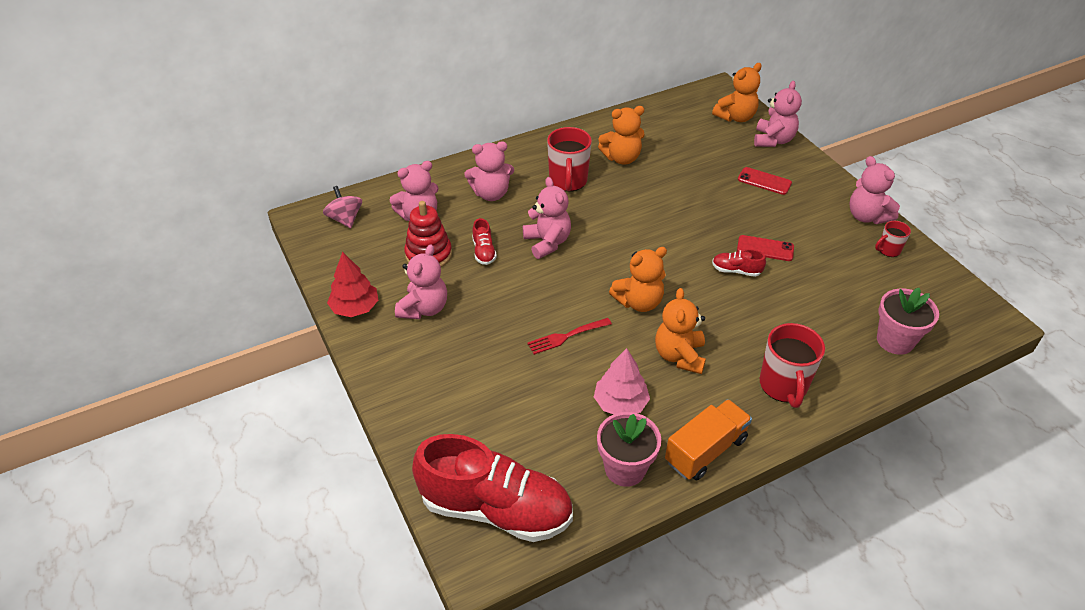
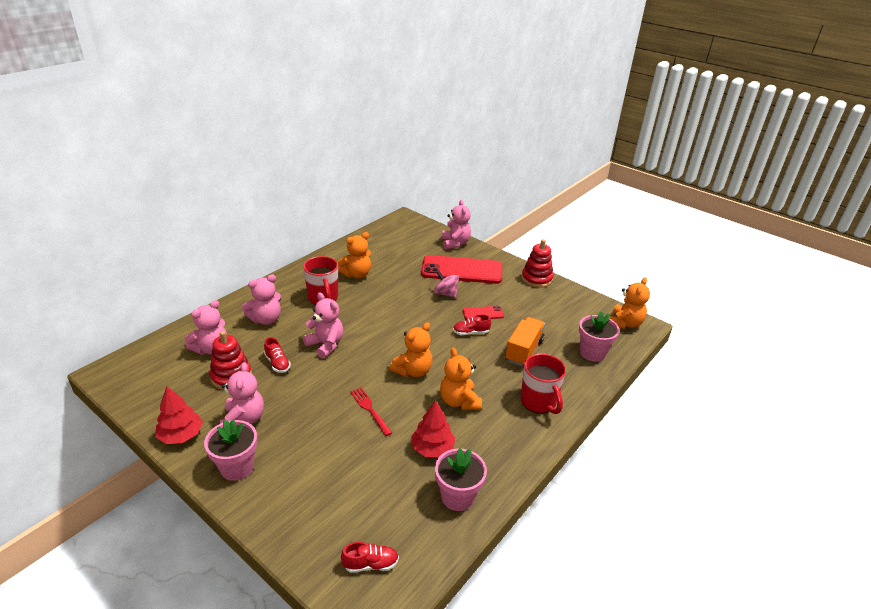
camera: 25 degrees left, 10 degrees down
(345, 219) = (145, 365): pink spinning top -> pink spinning top (445, 294)
(398, 360) = (237, 467): none -> pink flower pot
(496, 509) = (370, 564): red shoe -> red shoe, size x0.41
(567, 336) = (370, 410): red fork -> red fork turned 105 degrees clockwise
(620, 403) = (432, 448): pink tree -> red tree
(705, 450) = (508, 464): orange truck -> orange truck (524, 350)
(735, 117) = (424, 233): orange teddy bear -> orange teddy bear (624, 323)
(764, 181) = (462, 270): red phone -> red phone, size x2.20
(867, 216) = (536, 279): pink teddy bear -> red stacking toy
(888, 250) = (560, 297): red mug -> none

